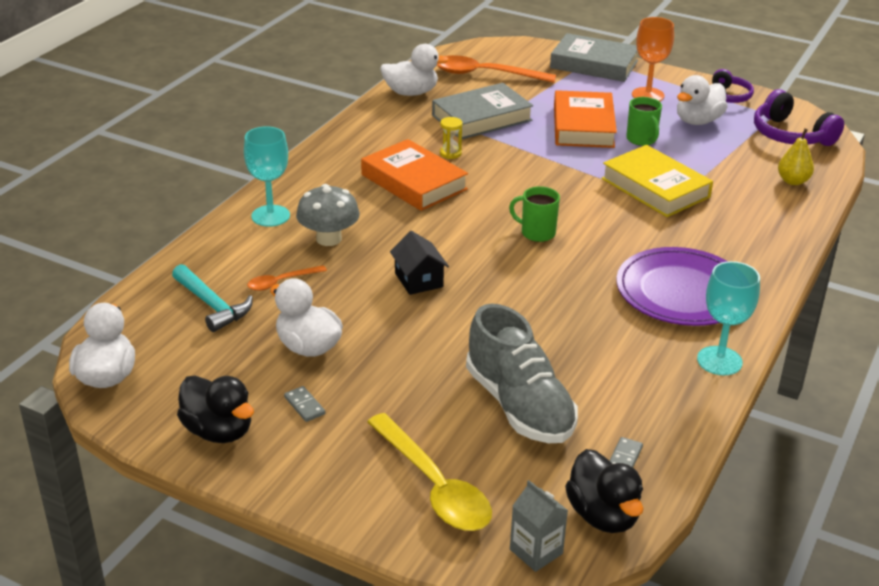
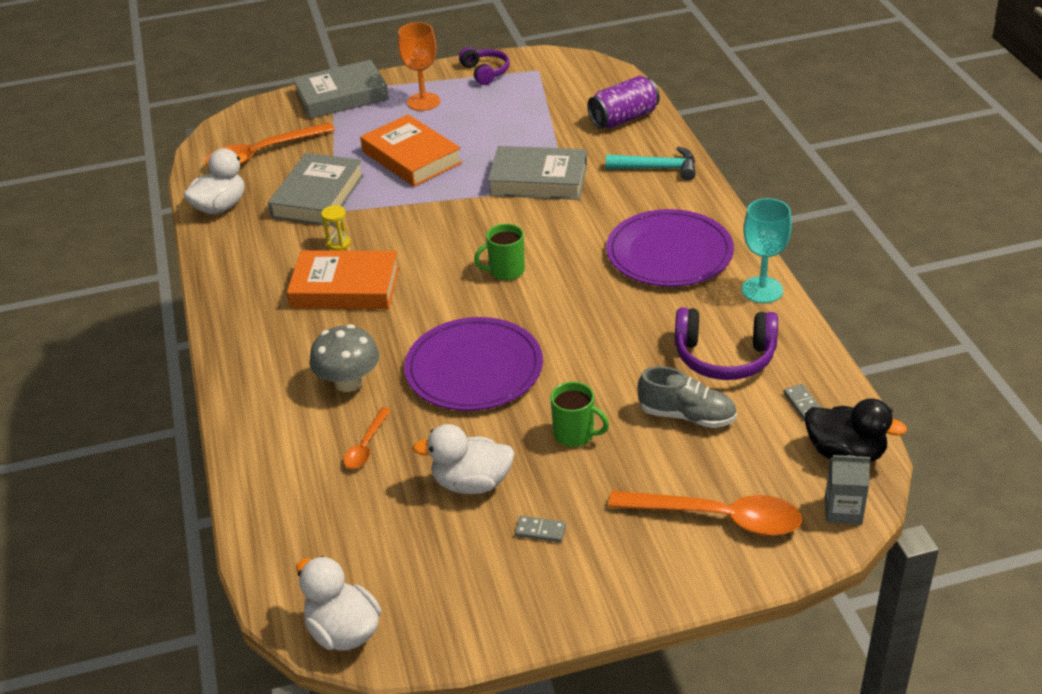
camera: 40 degrees left, 5 degrees up
(212, 305) = (338, 506): turquoise hammer -> turquoise hammer (658, 168)
(218, 431) = (507, 601): black duck -> none
(270, 216) = (266, 395): turquoise goblet -> none
(419, 280) = (474, 368): black house -> purple plate
(434, 486) = (717, 518): yellow spoon -> orange spoon
(519, 405) = (687, 416): grey shoe -> grey shoe, size x0.64
(642, 139) = (472, 144): green mug -> green mug (575, 434)
(655, 188) = (538, 180): yellow book -> grey book
(698, 121) = (492, 104): white duck -> none
(790, 135) = (572, 80): purple headphones -> purple headphones (724, 357)
(793, 181) = (623, 118): yellow pear -> purple can

